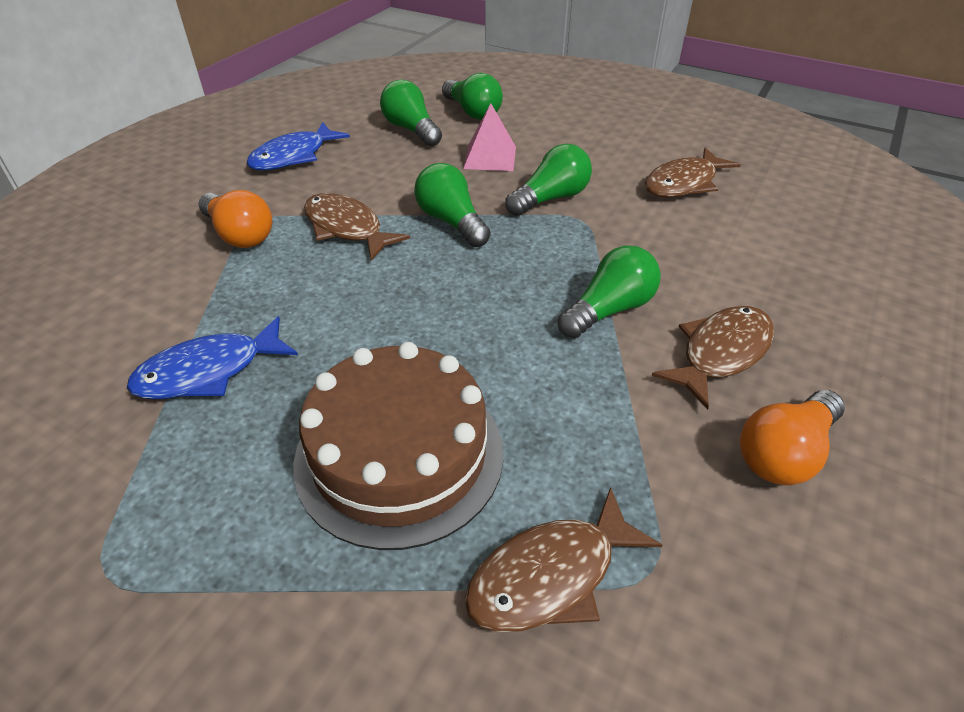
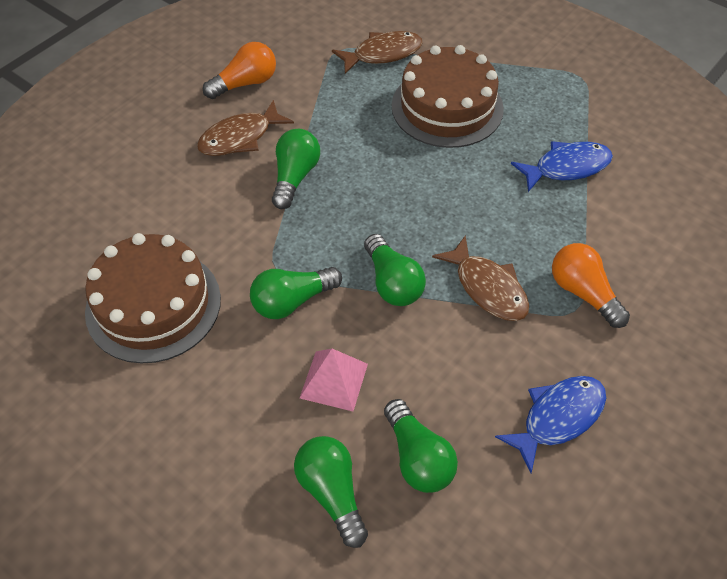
camera: 170 degrees left, 10 degrees up
(609, 310) = (295, 177): green light bulb -> green light bulb turned 135 degrees clockwise
(684, 183) = (153, 305): brown fish -> brown cake

